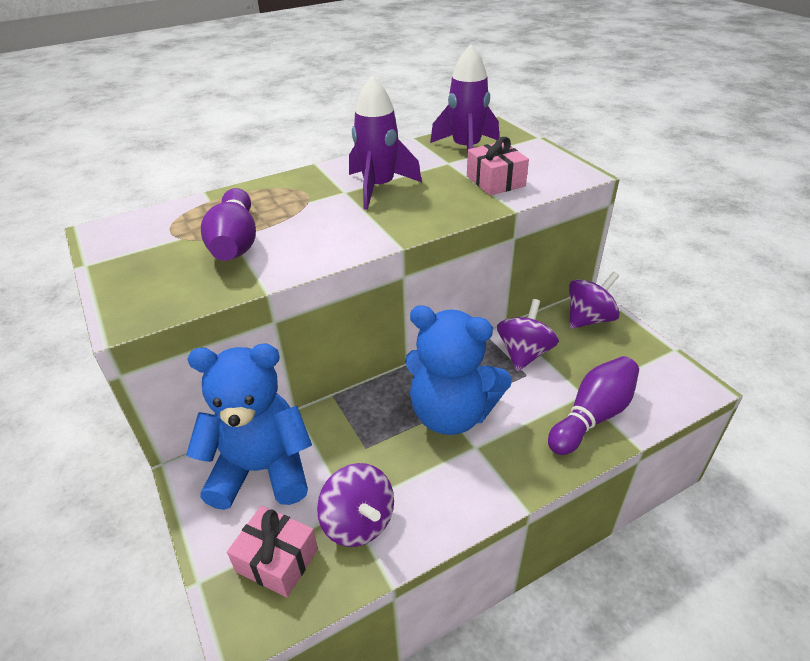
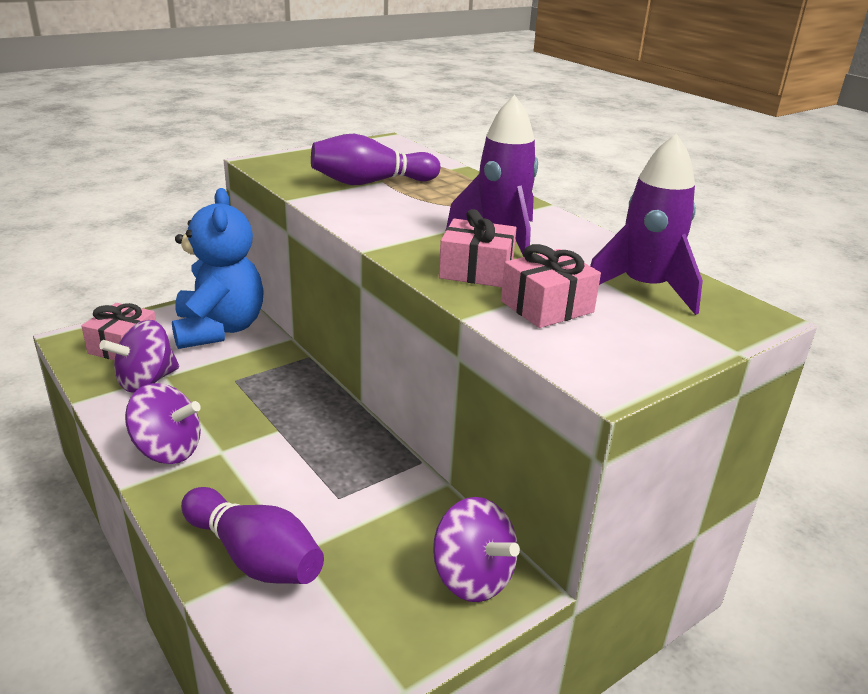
camera: 80 degrees right, 10 degrees down
(442, 201) = (476, 271): none -> pink gift
(451, 414) = (273, 433): blue teddy bear -> none
(524, 353) = (381, 497): purple spinning top -> purple spinning top (167, 450)

